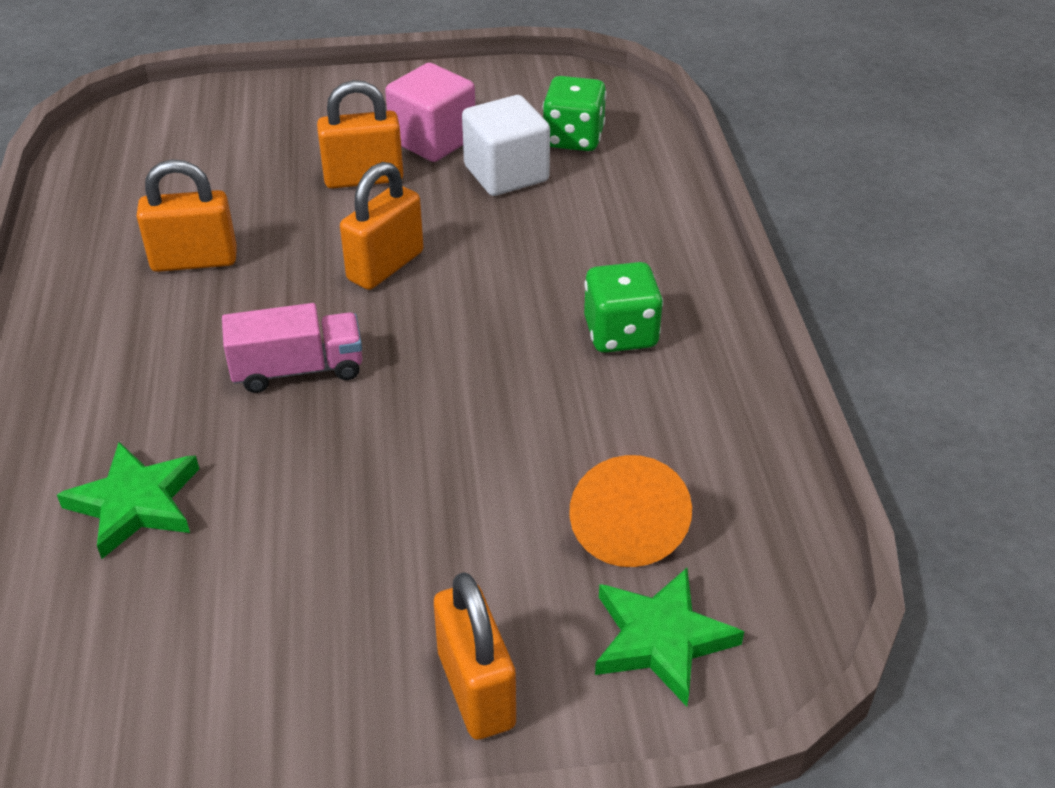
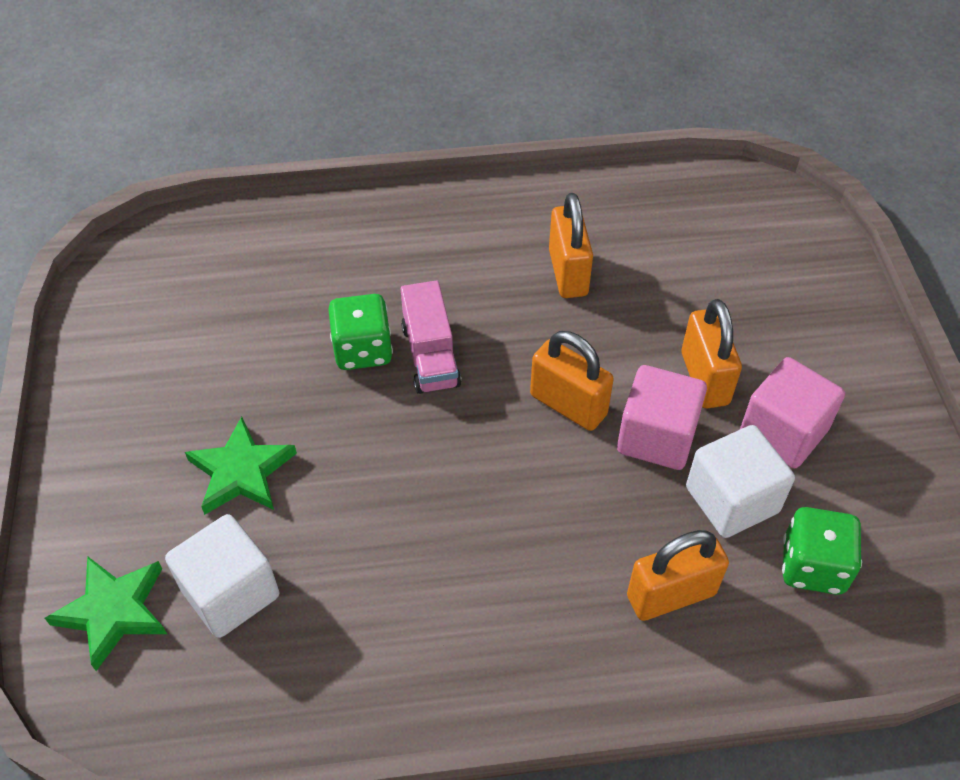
camera: 90 degrees right, 10 degrees up
(135, 503) = (296, 280): green star -> green star (241, 472)
(432, 211) = (656, 437): none -> pink cube
(476, 689) = (97, 488): orange padlock -> orange padlock (671, 595)
(620, 333) = (474, 600): green dice -> green dice (362, 350)
(627, 526) = (230, 592): orange cone -> white cube

